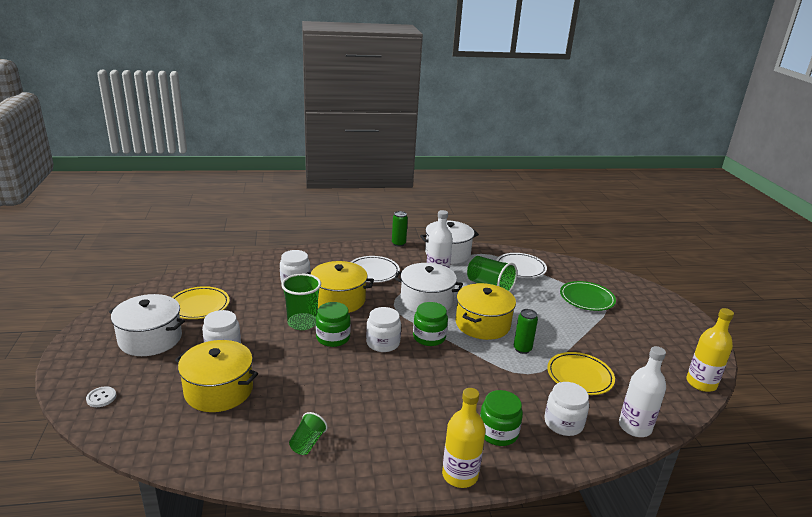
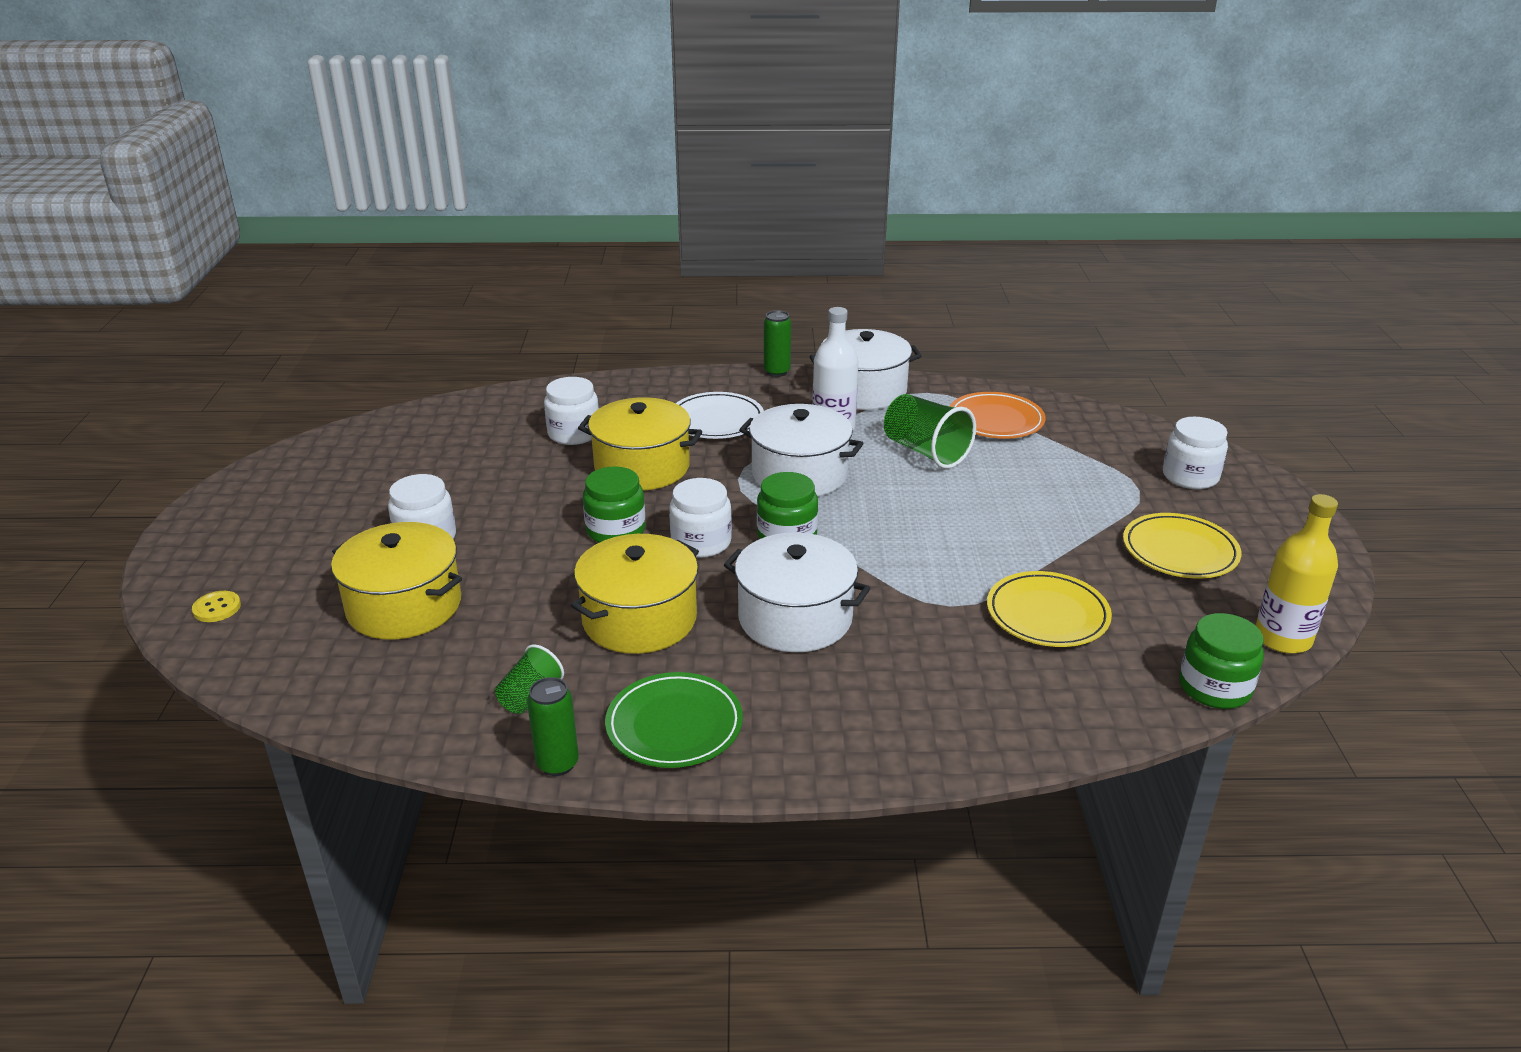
camera: 10 degrees right, 5 degrees up
(101, 398) = (217, 608): white button -> yellow button
(150, 339) = (311, 520): white pot -> white pot (795, 618)
(199, 305) = (401, 469): yellow plate -> yellow plate (1180, 551)
(302, 323) = (569, 503): green cup -> none
(460, 475) = (776, 763): yellow bottle -> none
(482, 324) = (892, 517): yellow pot -> yellow pot (639, 619)
(498, 432) = (864, 700): green jar -> green jar (1214, 688)
(520, 268) = (996, 420): white plate -> orange plate
(522, 349) = (953, 563): green can -> green can (557, 764)
(563, 423) = (989, 691): white jar -> white jar (1190, 476)
(587, 298) = (1108, 479): green plate -> green plate (674, 725)
(634, 427) = (1123, 706): white bottle -> none

